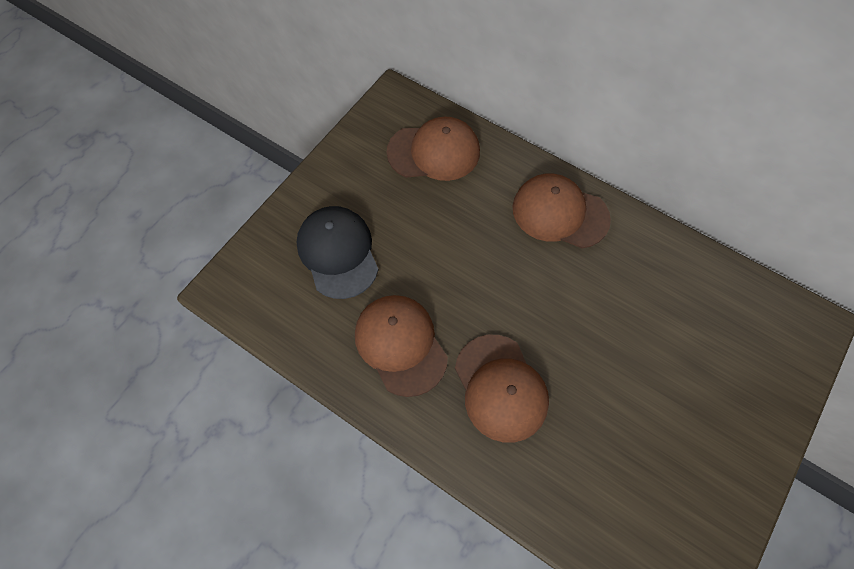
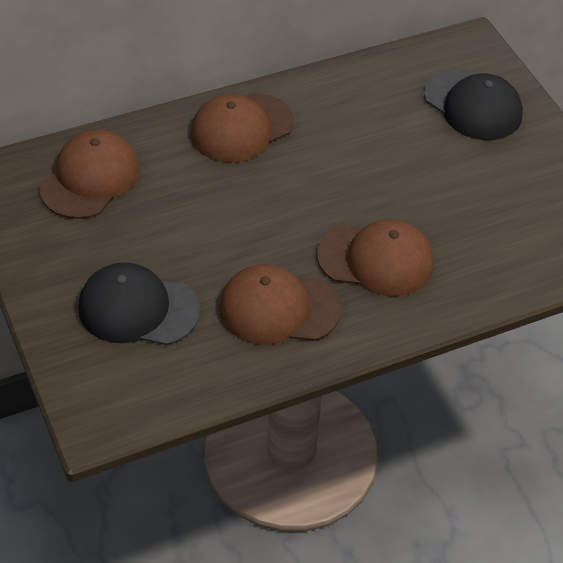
camera: 60 degrees left, 15 degrees down
(738, 368) = (473, 105): none -> black cap

